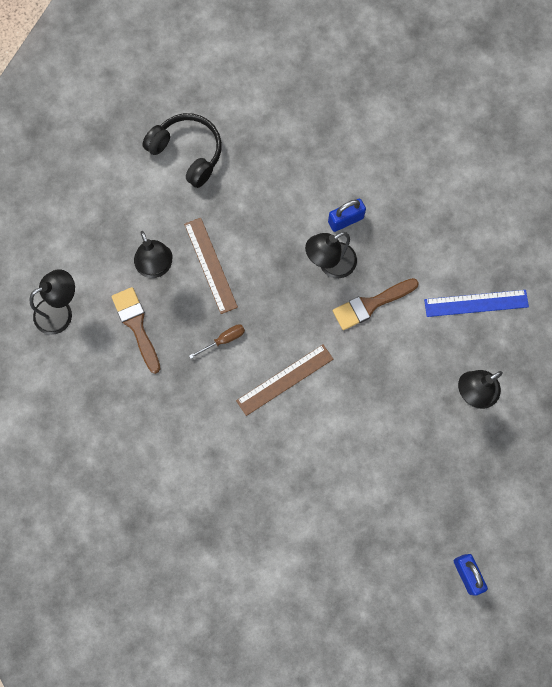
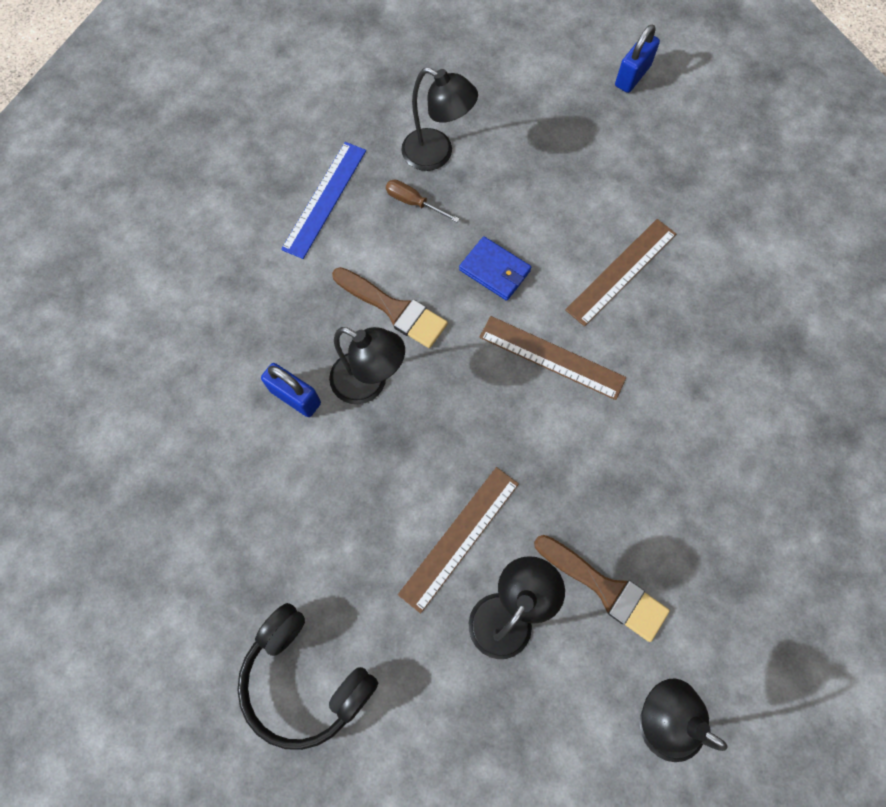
camera: 120 degrees left, 5 degrees down
(136, 325) = (606, 589): brown brush -> brown brush turned 90 degrees counterclockwise
(187, 153) = (306, 679): black headphones -> black headphones turned 60 degrees counterclockwise
(223, 340) = (550, 459): brown screwdriver -> brown screwdriver (414, 203)
(317, 460) = (621, 271): none -> brown ruler
(363, 380) = (495, 270): none -> blue wallet
(476, 303) = (325, 199): blue ruler -> blue ruler turned 60 degrees clockwise

